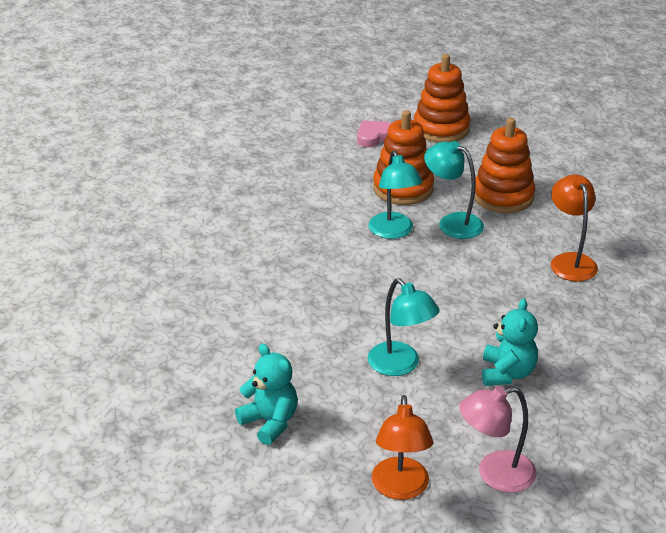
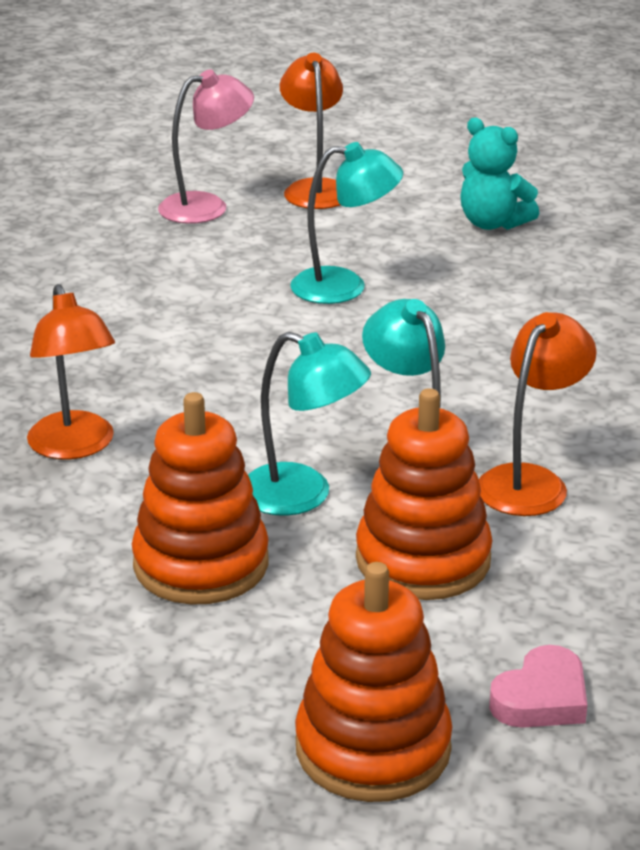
camera: 170 degrees right, 5 degrees down
(338, 218) = (531, 481): none -> orange lamp
(400, 365) = (344, 286): turquoise lamp -> turquoise lamp turned 135 degrees clockwise
(507, 373) = (192, 291): turquoise teddy bear -> none

